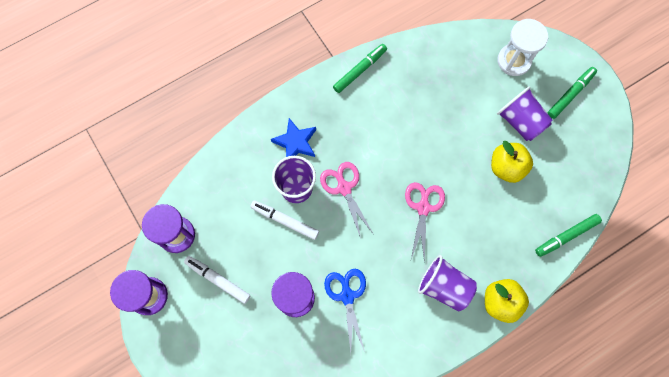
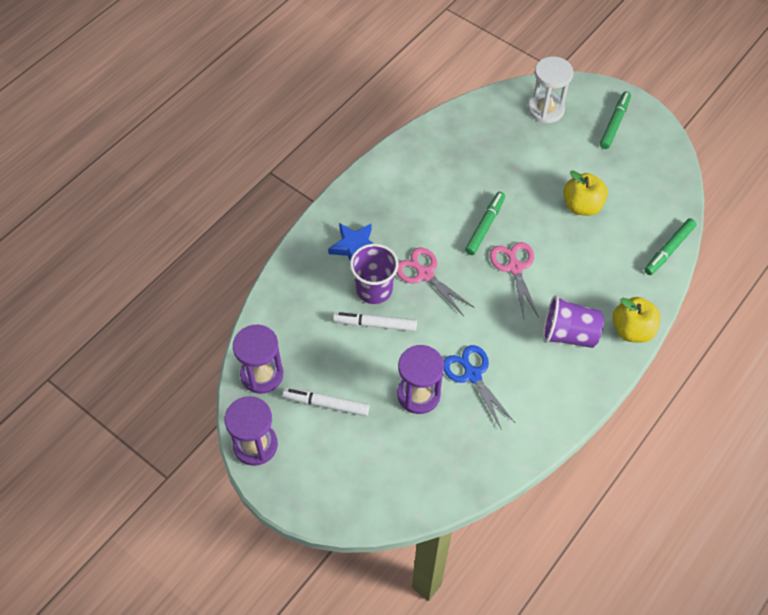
camera: 20 degrees left, 15 degrees down
(360, 70) = (394, 161): green marker -> green marker (485, 226)
(520, 121) = (576, 161): purple cup -> none

